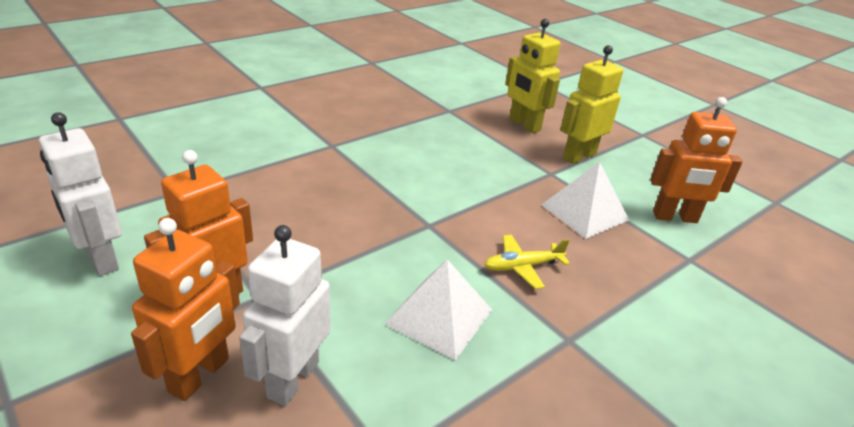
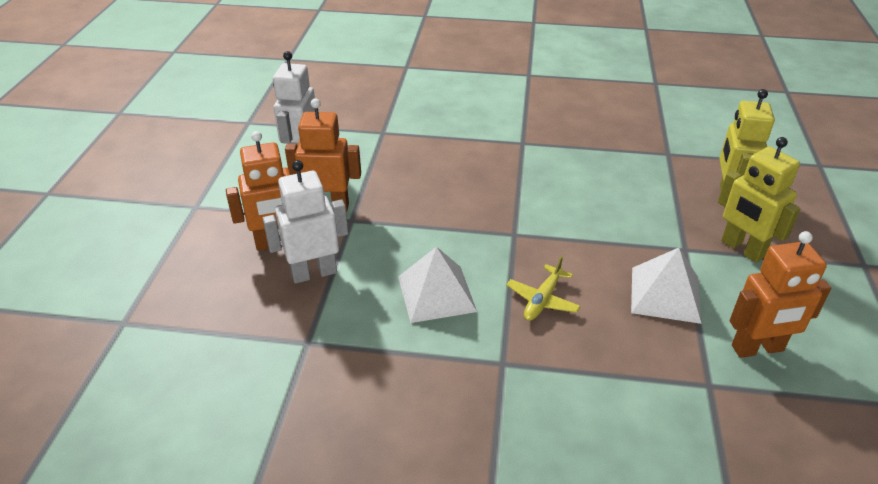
camera: 50 degrees right, 5 degrees up
(522, 267) = (542, 300): yellow plane -> yellow plane turned 90 degrees counterclockwise
(579, 156) = (742, 249): yellow robot -> yellow robot turned 135 degrees counterclockwise
(675, 217) = (757, 348): orange robot -> orange robot turned 60 degrees counterclockwise

